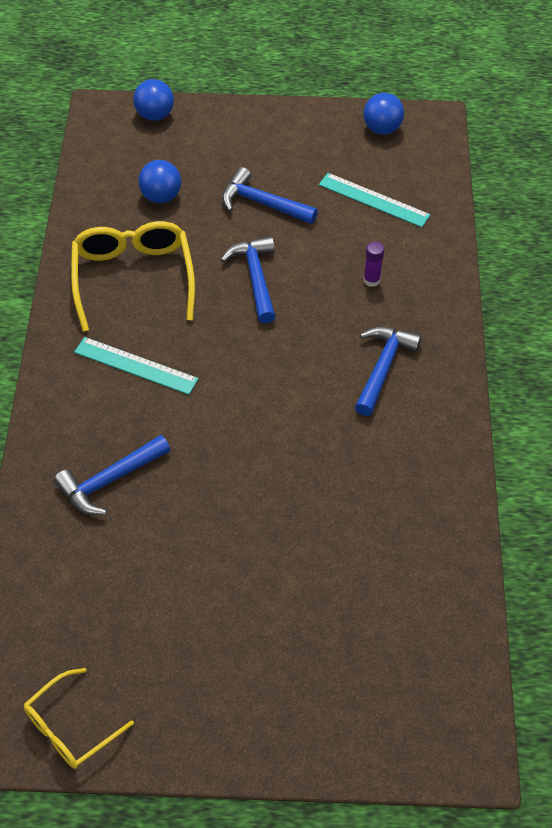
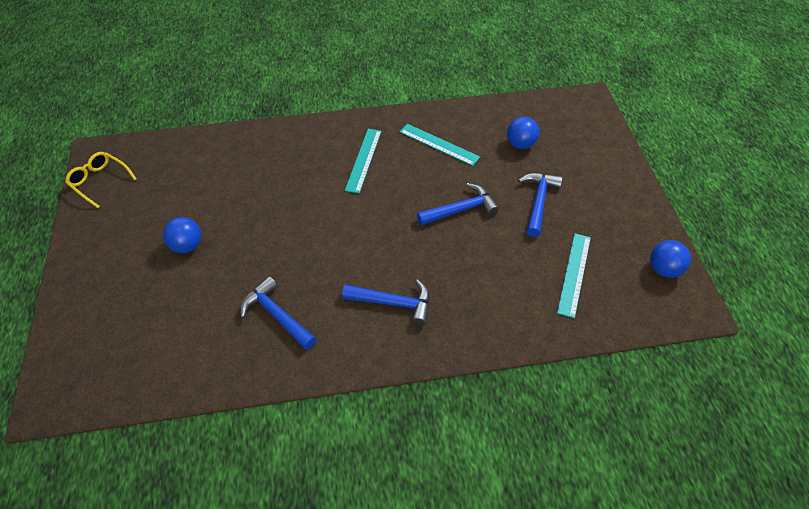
camera: 80 degrees right, 0 degrees up
(109, 481) = (270, 165): blue hammer -> blue hammer (276, 315)
(133, 278) = (439, 144): yellow glasses -> turquoise ruler
(155, 115) = (600, 126): blue ball -> blue ball (187, 245)
(371, 280) = (483, 284): purple glue stick -> none

